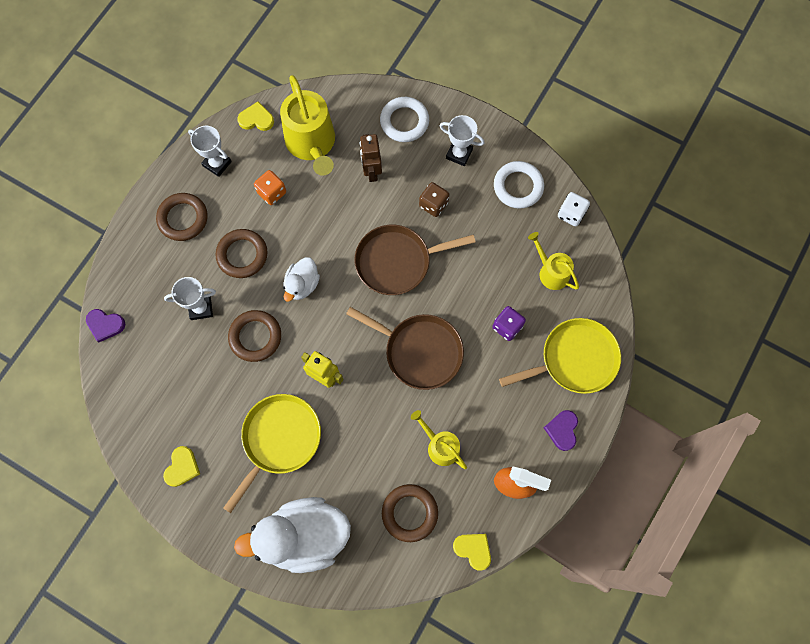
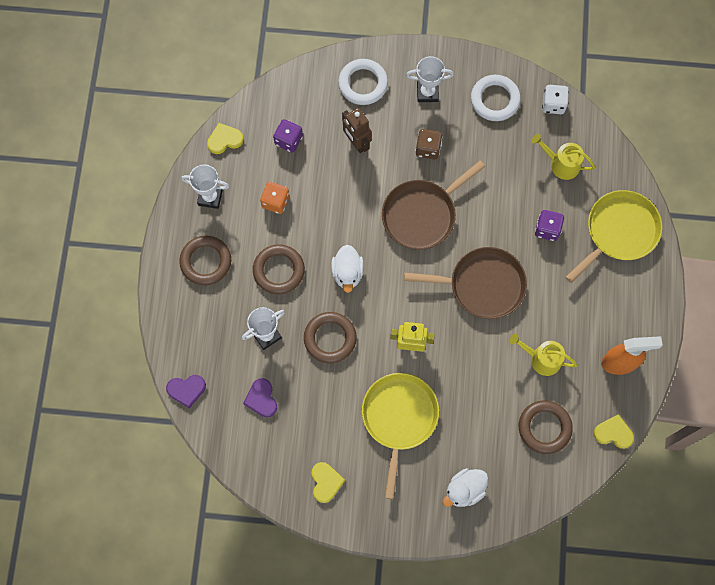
camera: 25 degrees left, 0 degrees up
(304, 536) = (464, 490): white duck -> white duck, size x0.51
(312, 143) = (288, 140): yellow watering can -> purple dice
(562, 430) = (638, 297): purple heart -> purple heart (261, 399)

